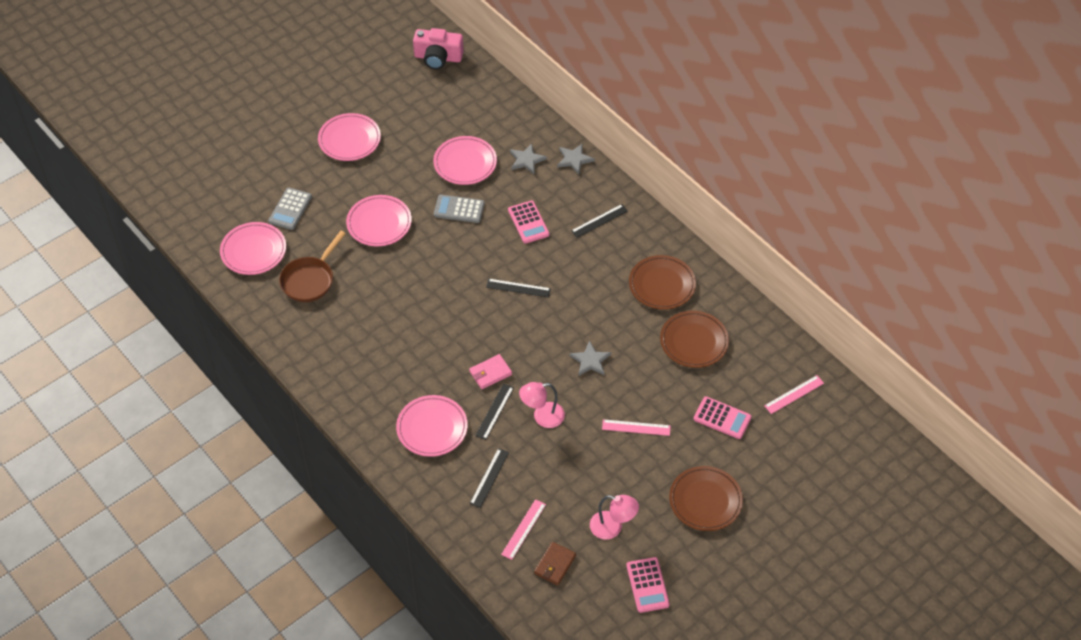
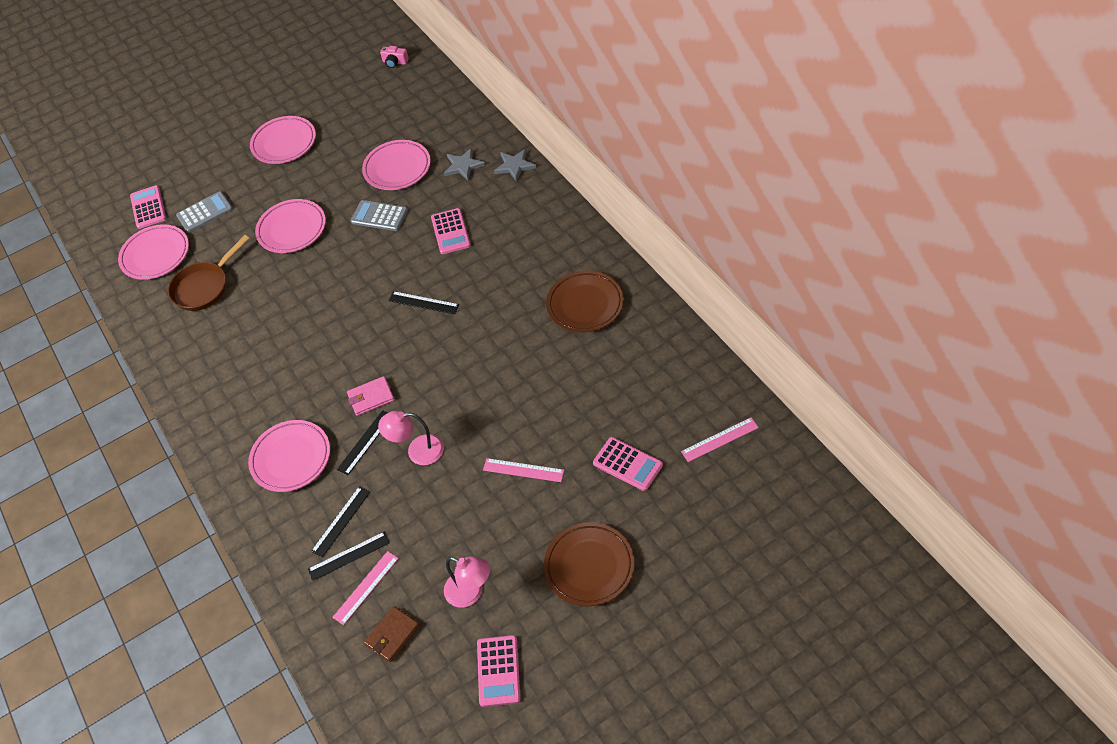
camera: 15 degrees right, 0 degrees up
(232, 205) = (148, 207): none -> pink calculator
(290, 209) = (205, 212): grey calculator -> grey calculator turned 150 degrees counterclockwise
(438, 57) = (395, 62): pink camera -> pink camera, size x0.51
(590, 360) = (486, 388): grey star -> none
(599, 221) = (528, 232): black ruler -> black ruler (349, 556)
(694, 342) = (610, 371): brown plate -> none

